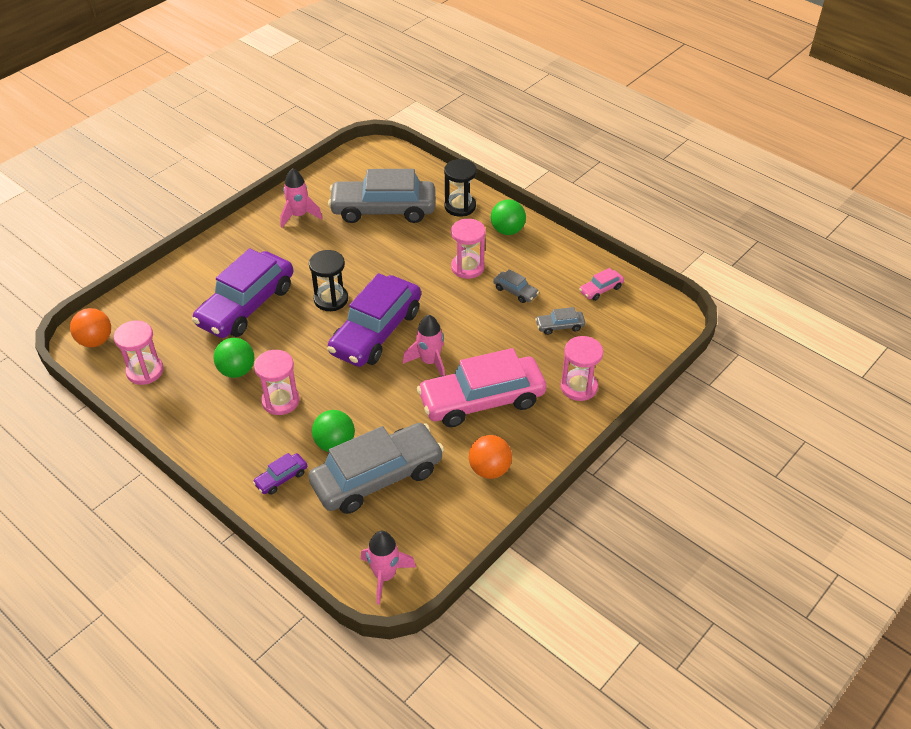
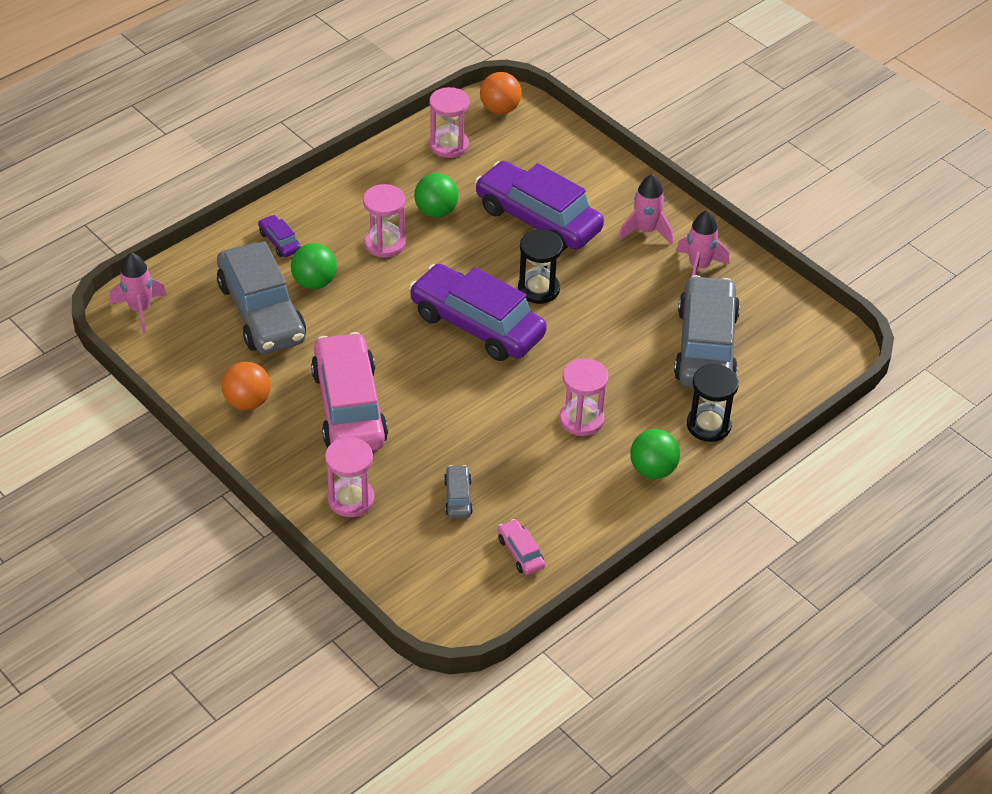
camera: 95 degrees right, 0 degrees up
(430, 362) = (419, 367): pink rocket -> pink rocket (646, 231)
(515, 291) = (529, 462): grey car -> none

